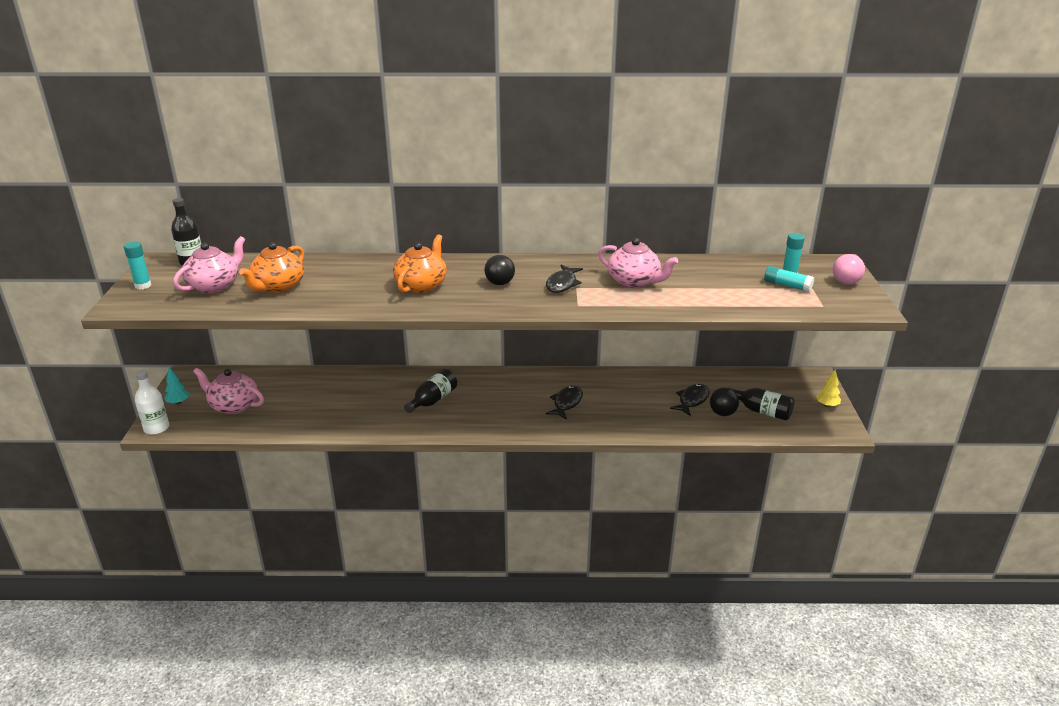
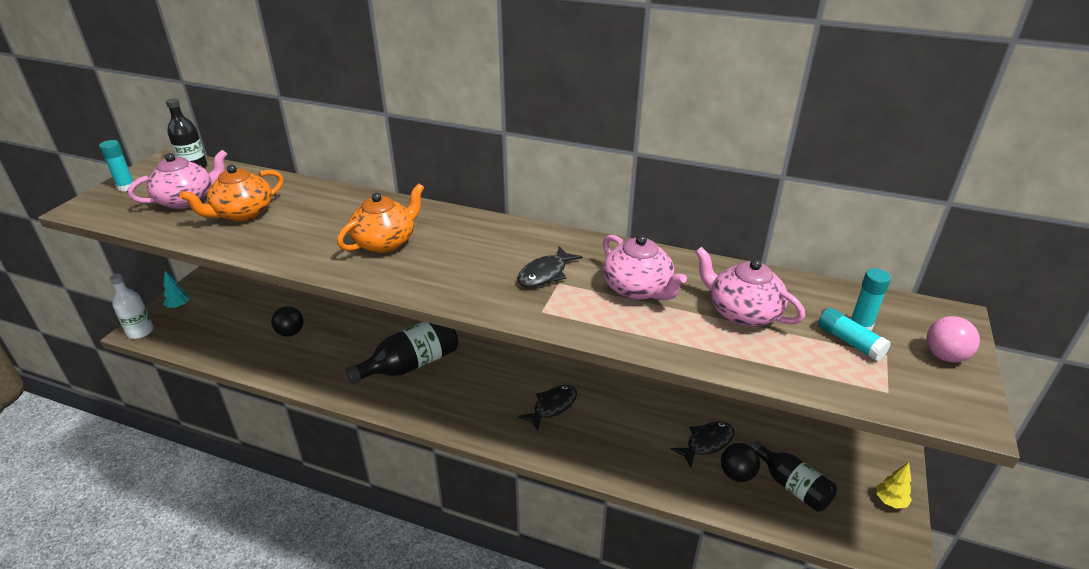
camera: 20 degrees right, 5 degrees up
(233, 405) = (222, 322): pink teapot -> pink teapot (742, 312)
(433, 400) = (411, 364): black bottle -> black bottle, size x1.51
(500, 283) = (473, 257): black ball -> black ball (290, 332)

